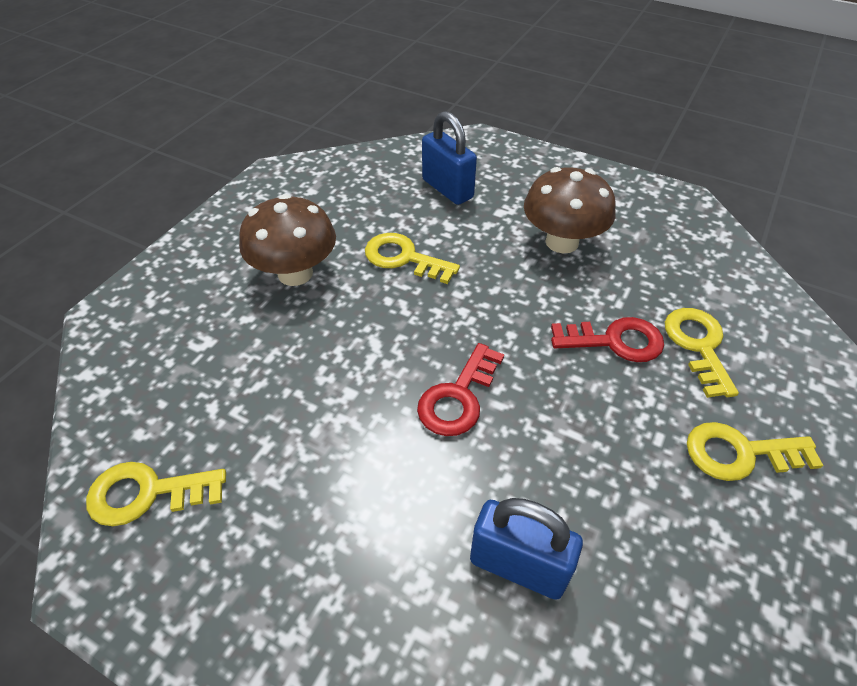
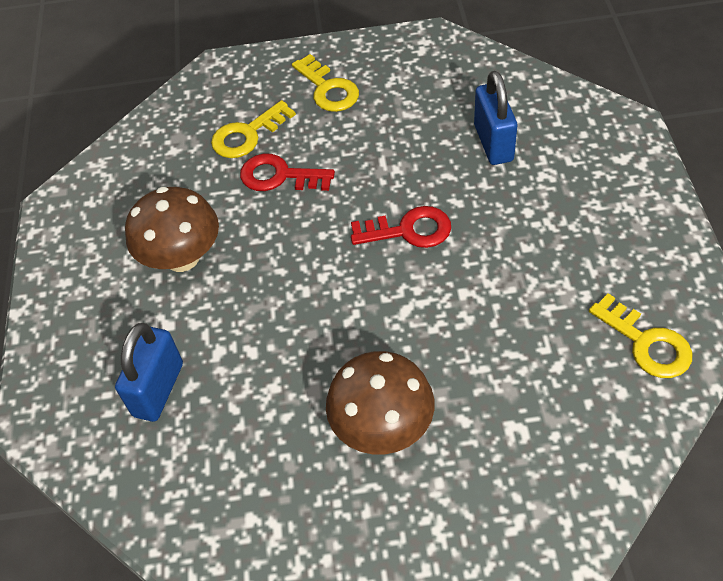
camera: 120 degrees left, 5 degrees up
(403, 258) = (293, 356): yellow key -> none
(615, 341) = (279, 176): red key -> red key turned 45 degrees counterclockwise

